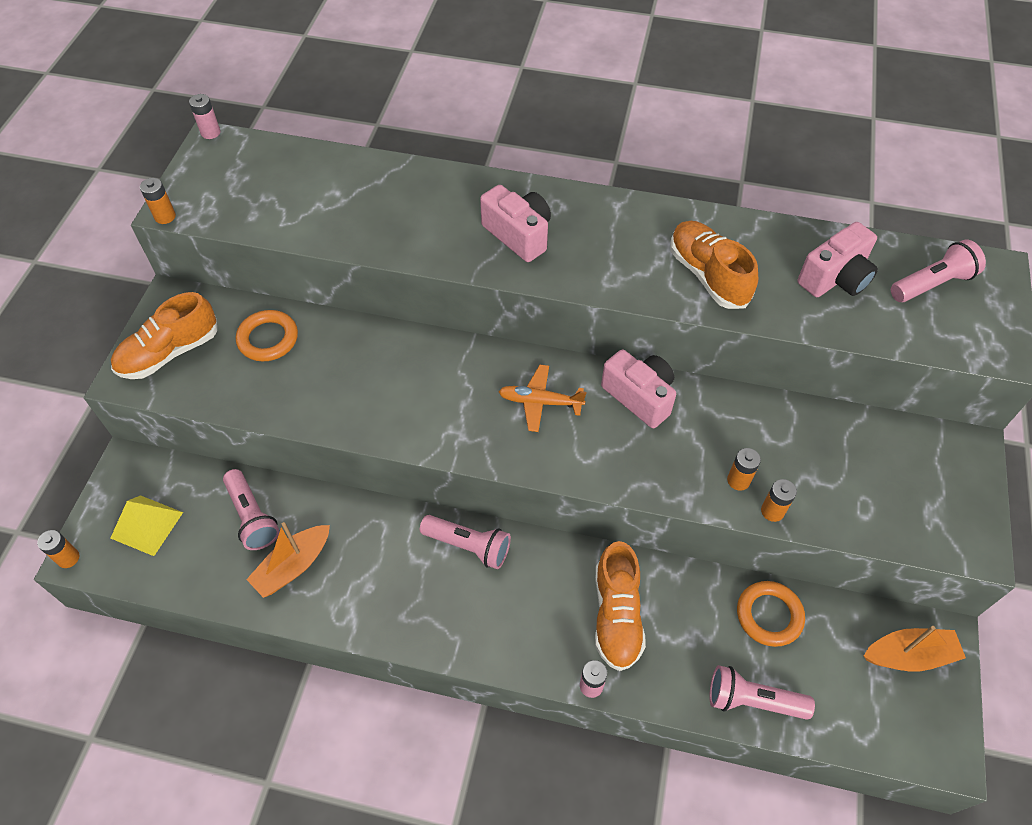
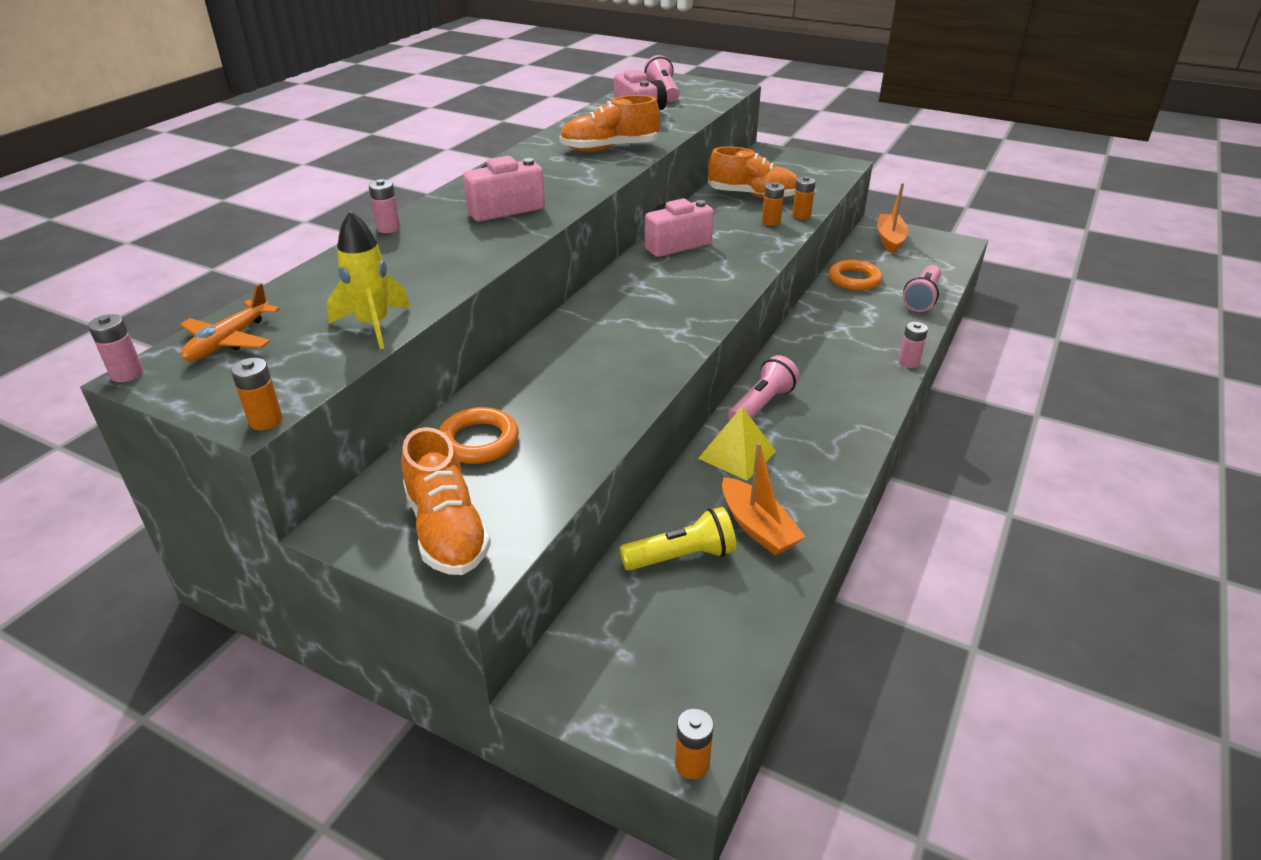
camera: 75 degrees left, 20 degrees down
(146, 525) = (662, 664): yellow pyramid -> yellow pyramid (737, 454)
(252, 517) = (682, 556): pink flashlight -> yellow flashlight
(290, 223) = (373, 325): none -> yellow rocket
(452, 174) = (388, 228): none -> pink battery
(540, 402) = (659, 287): orange plane -> orange plane (229, 341)
(616, 615) = (846, 340): orange shoe -> orange shoe (753, 196)

